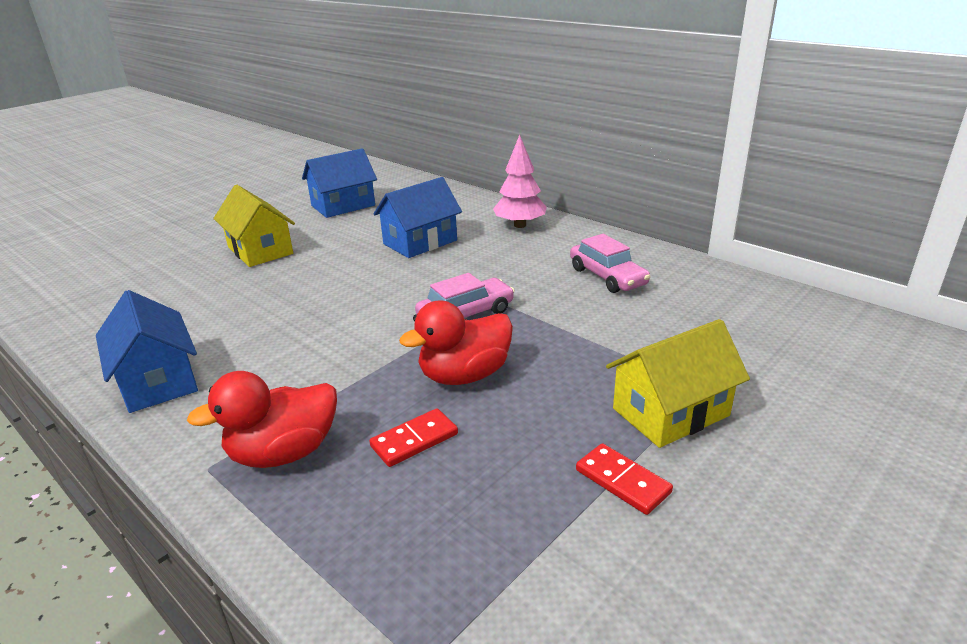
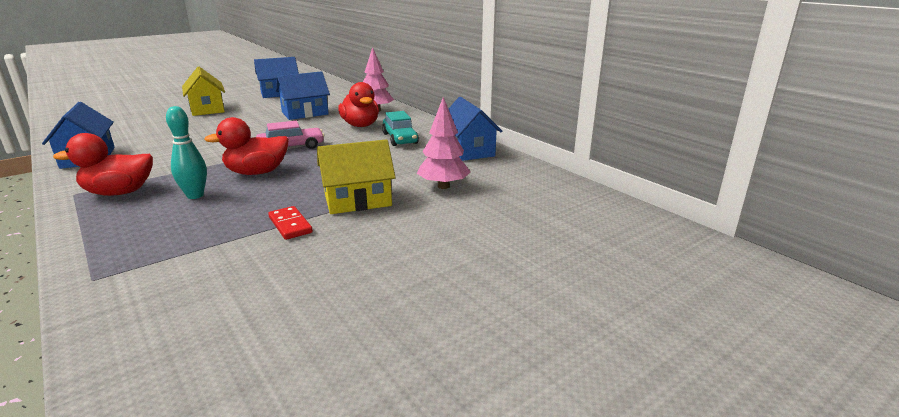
camera: 10 degrees right, 5 degrees down
(414, 440) = (195, 195): red domino -> turquoise bowling pin
(526, 257) = (360, 125): none -> red duck
(607, 277) = (400, 138): pink car -> turquoise car
(725, 288) = (468, 150): none -> blue house
(761, 364) = (443, 186): none -> pink tree

